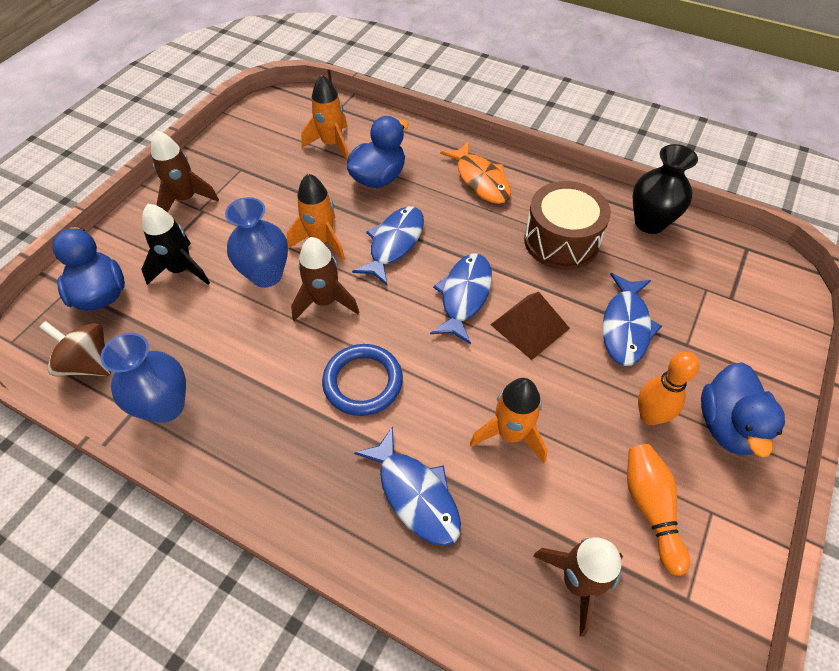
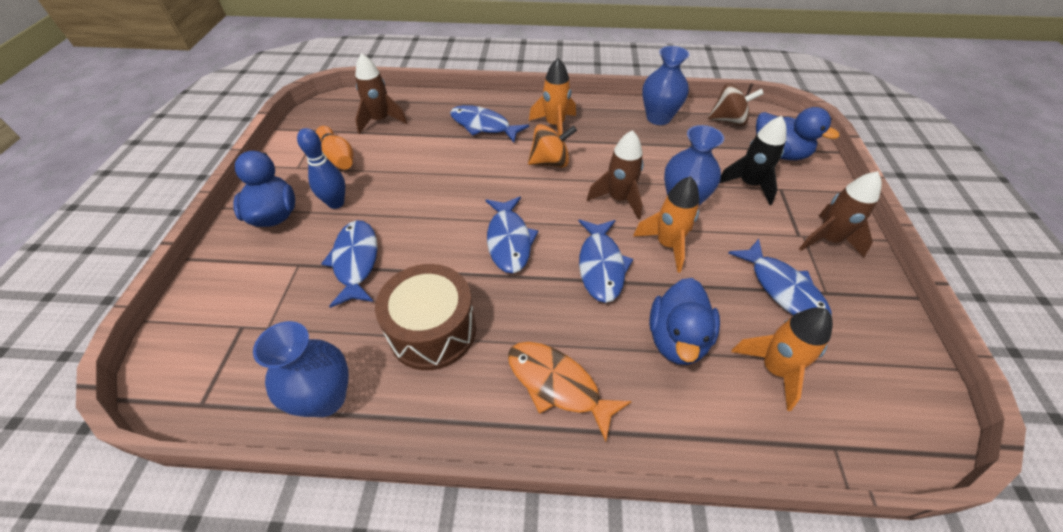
camera: 155 degrees right, 5 degrees down
(269, 180) = (783, 289): none -> blue fish
(363, 382) = (550, 162): blue ring -> orange spinning top
(510, 434) = (436, 166): orange rocket -> orange rocket (555, 125)
(530, 326) = (442, 235): brown pyramid -> none
(649, 223) = (326, 398): black vase -> blue vase
(649, 416) = (336, 203): orange bowling pin -> blue bowling pin

